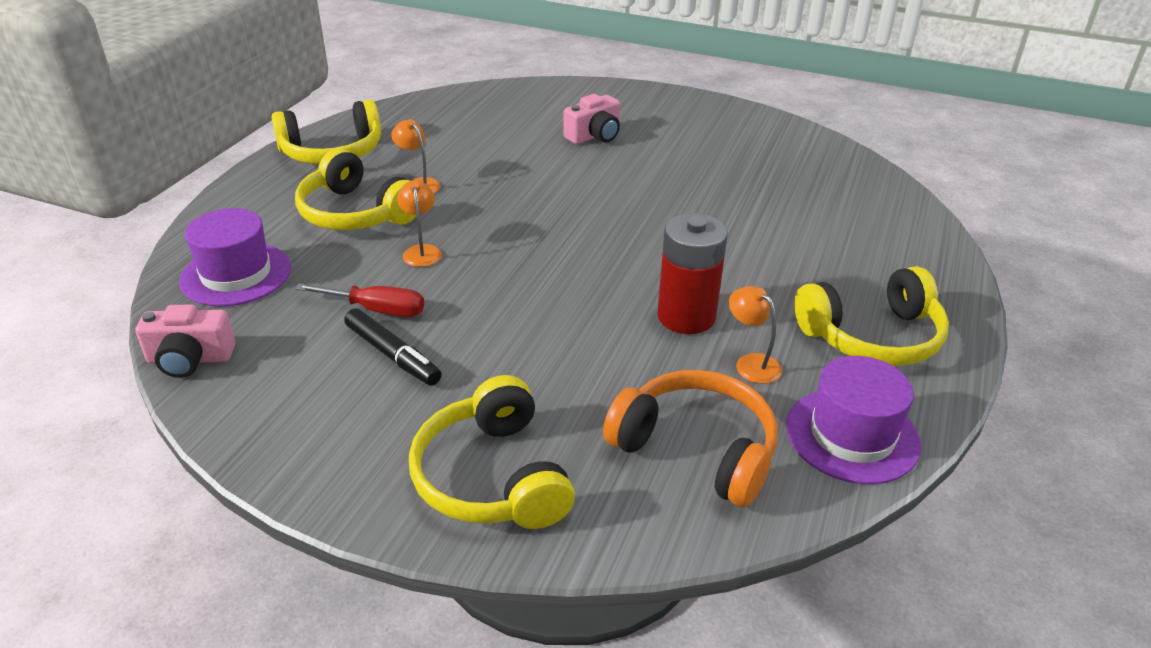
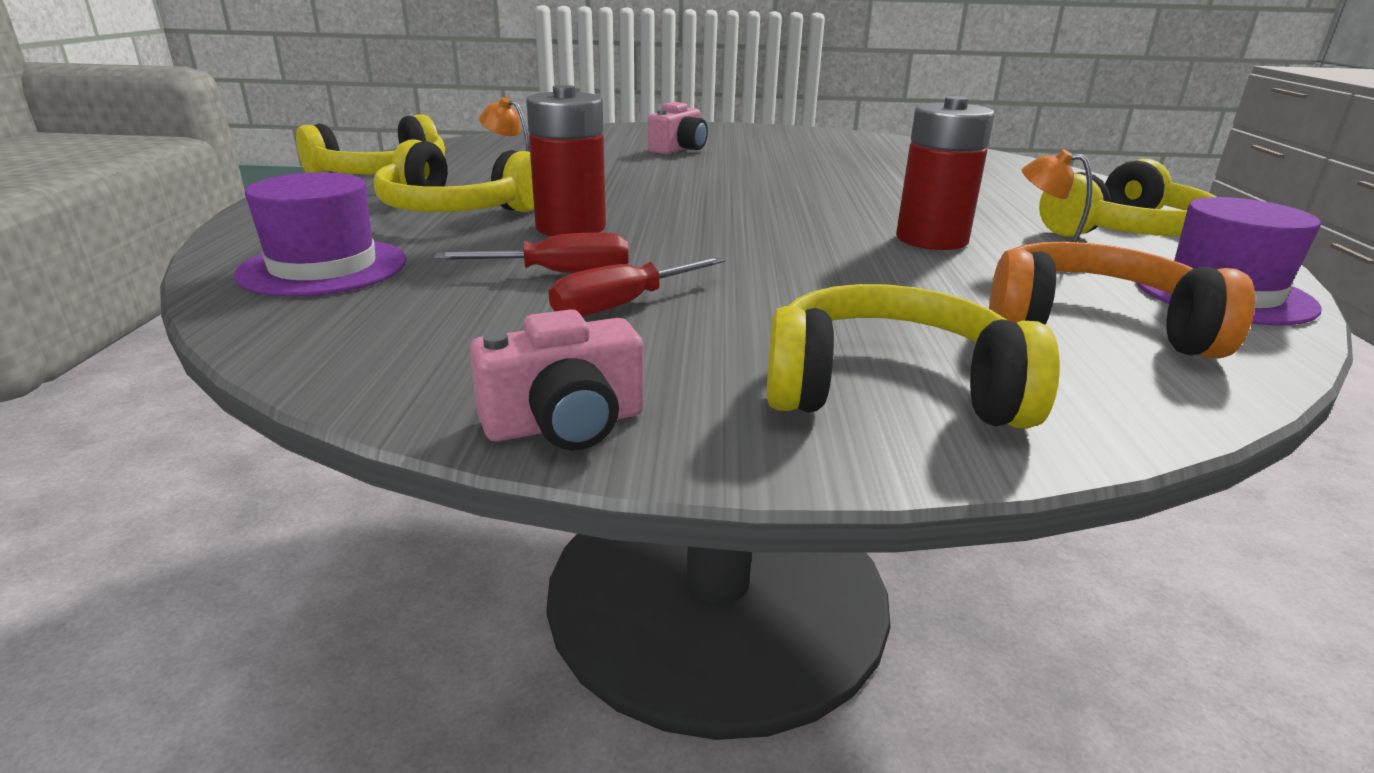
camera: 20 degrees left, 10 degrees down
(190, 359) = (307, 347): pink camera -> pink camera (565, 424)
(393, 355) = (623, 305): black marker -> red screwdriver
(422, 251) = (570, 227): orange lamp -> red battery
(491, 477) = (890, 389): yellow headphones -> yellow headphones turned 135 degrees clockwise

